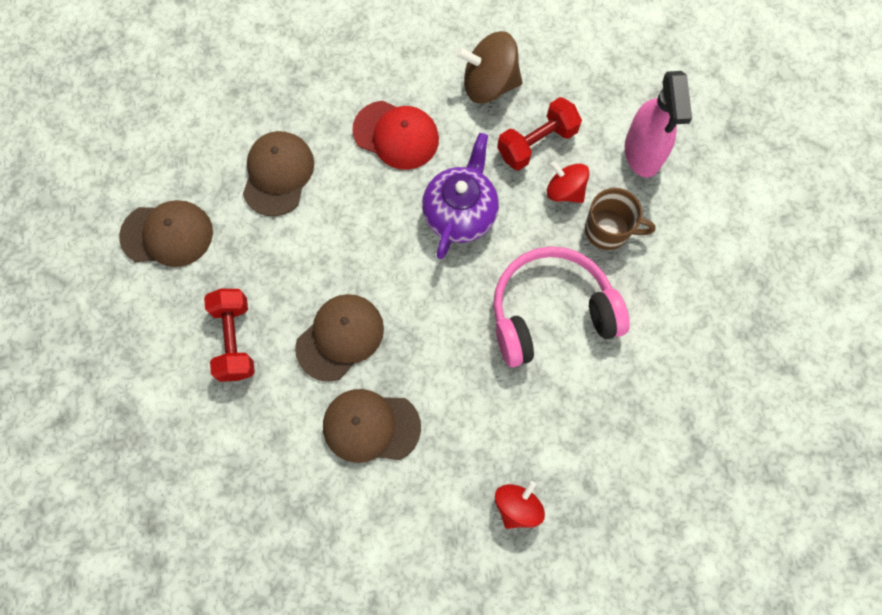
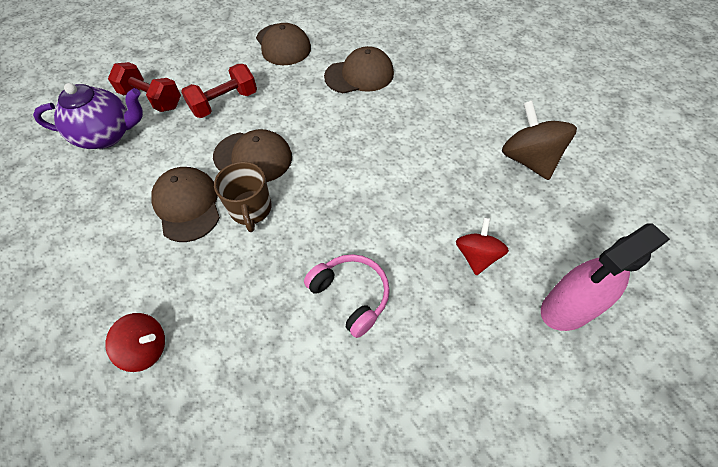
camera: 65 degrees right, 15 degrees down
(396, 135) = (437, 122): red cap -> none
(460, 213) = (401, 188): purple teapot -> purple teapot (108, 135)
(537, 143) = (504, 215): red dumbbell -> red dumbbell (152, 99)
(551, 312) = (351, 295): pink headphones -> pink headphones, size x0.60
(608, 230) = (464, 311): brown mug -> brown mug (251, 209)

